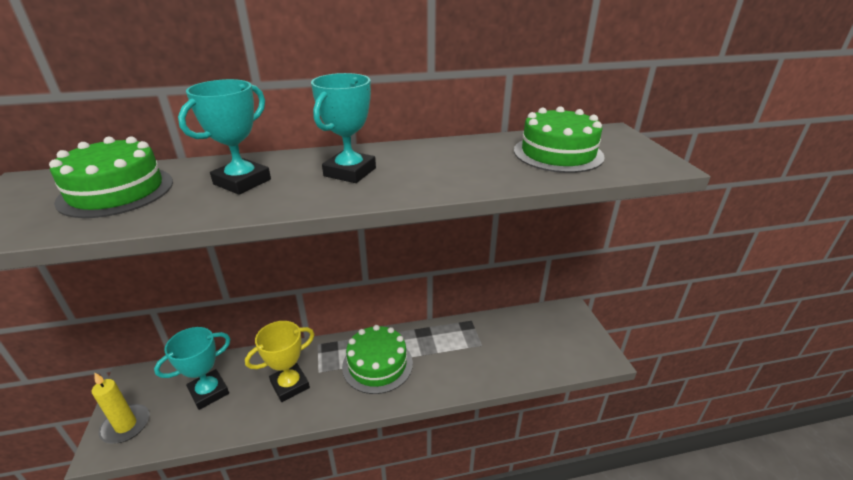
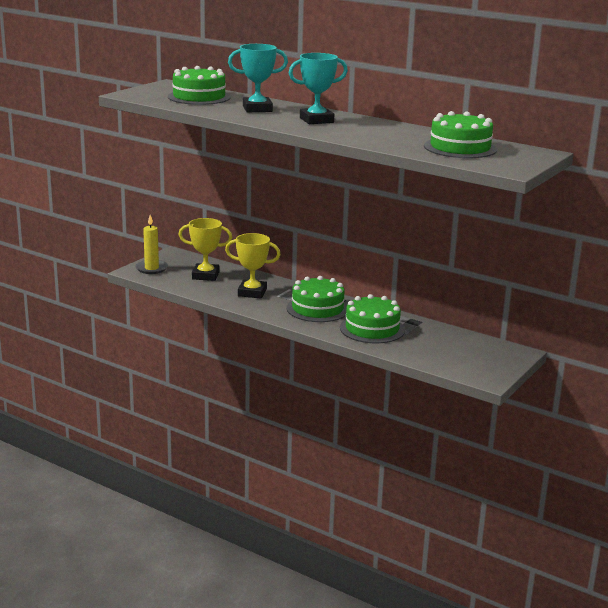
camera: 45 degrees right, 10 degrees down
(209, 392) = (205, 275): turquoise trophy -> yellow trophy
(453, 359) = (372, 329): none -> green cake

